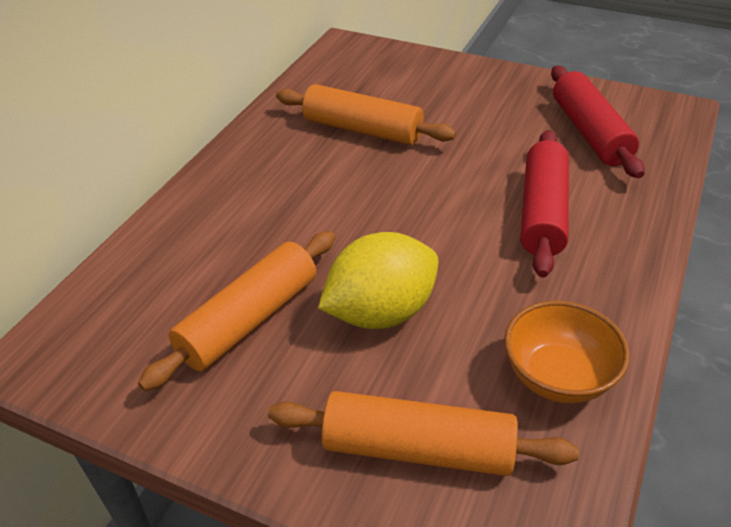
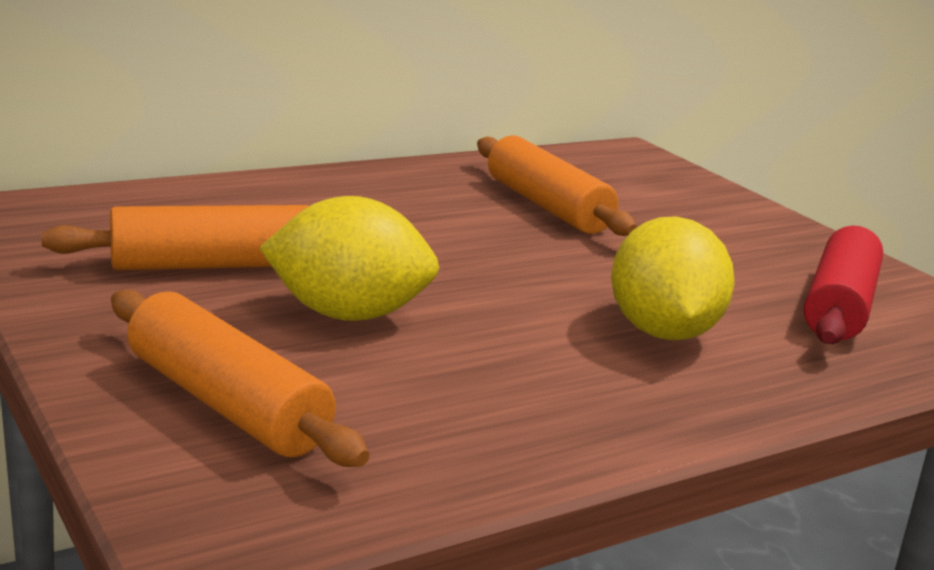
camera: 30 degrees right, 20 degrees down
(543, 212) = (661, 332): red rolling pin -> yellow lemon
(558, 377) = (462, 435): orange bowl -> none

